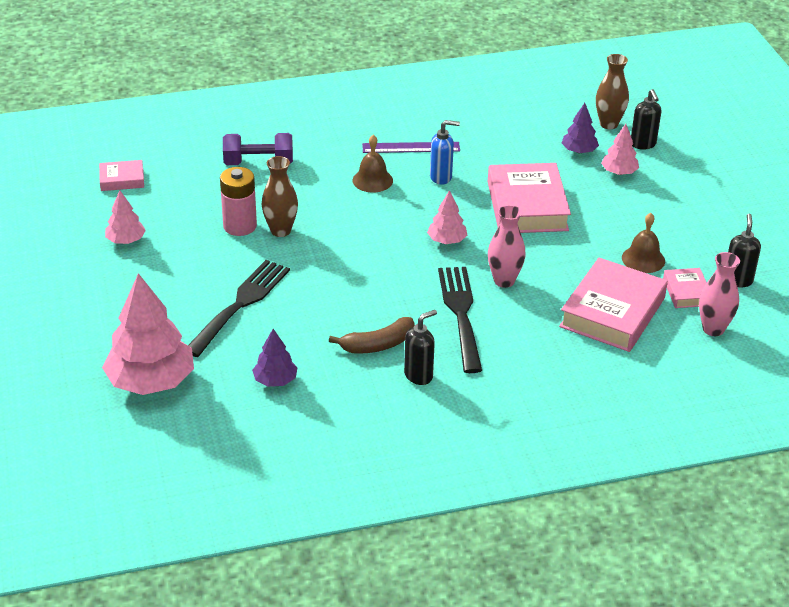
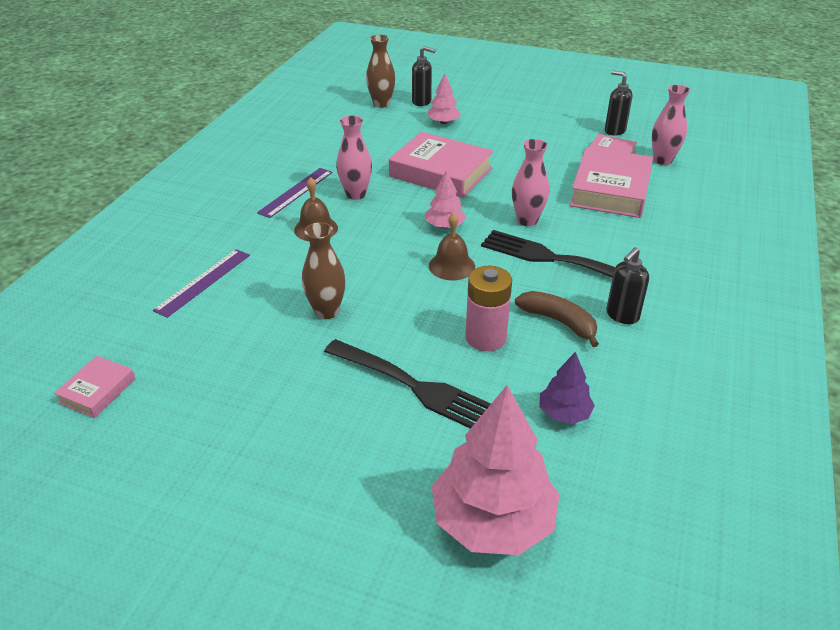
camera: 55 degrees left, 0 degrees up
(126, 240) = (211, 434): pink tree -> none
(240, 226) = (288, 335): pink battery -> pink battery (485, 338)
(240, 304) = (417, 388): black fork -> black fork turned 150 degrees clockwise
(258, 163) = (203, 282): purple dumbbell -> purple ruler
(378, 345) = (559, 322): brown banana -> brown banana turned 60 degrees counterclockwise
(419, 375) = (622, 315): black soap dispenser -> black soap dispenser turned 135 degrees counterclockwise
(441, 177) = (356, 194): blue soap dispenser -> pink vase
(579, 151) = (398, 126): purple tree -> none
(612, 312) = (610, 190): pink book -> pink book turned 45 degrees clockwise
(643, 259) = (557, 153): brown bell -> brown bell (451, 266)

